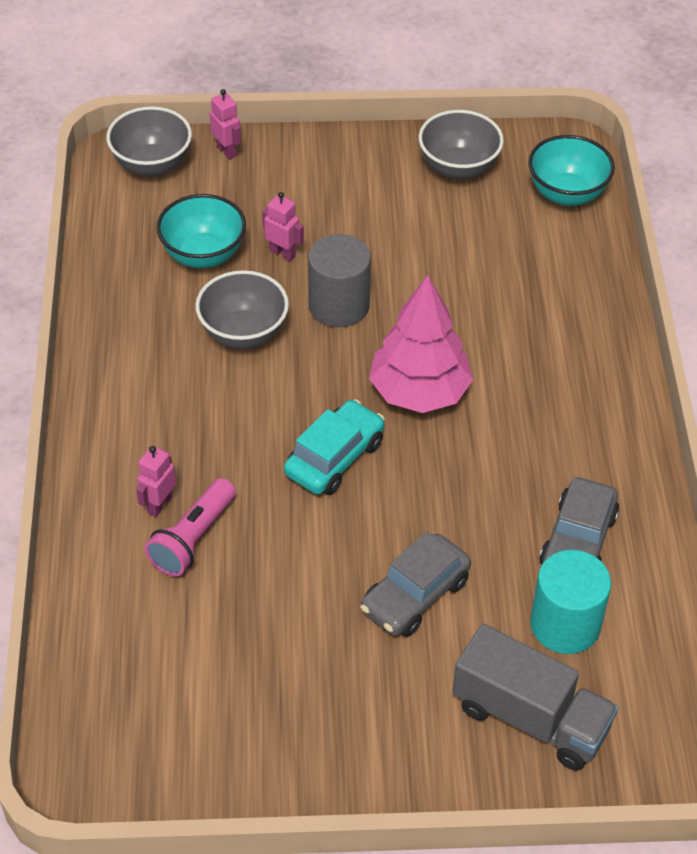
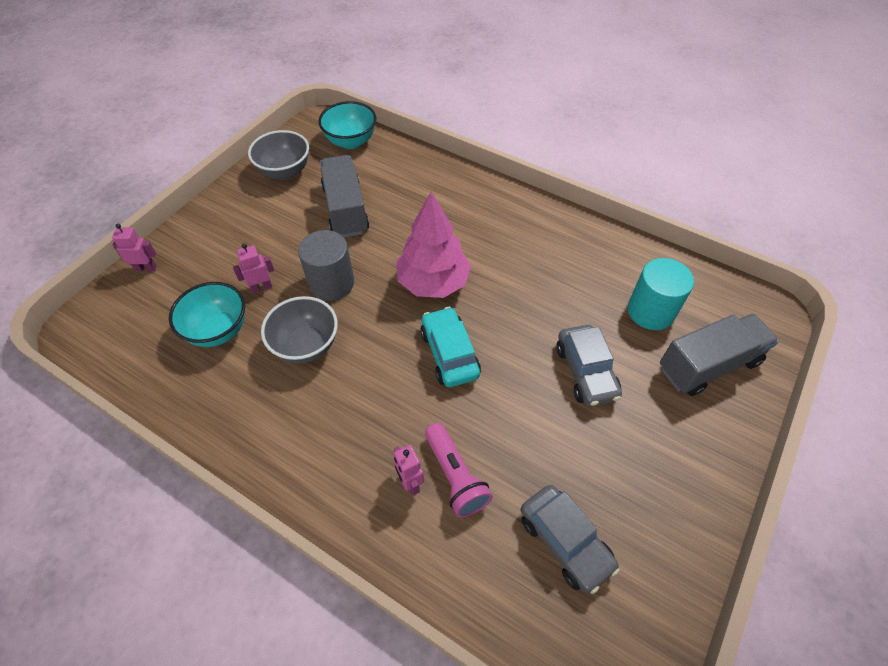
camera: 55 degrees left, 5 degrees up
(152, 165) = (109, 315): grey bowl -> none
(453, 254) = (346, 209): none -> grey truck
(577, 541) = (595, 273): grey car -> grey car (565, 542)

